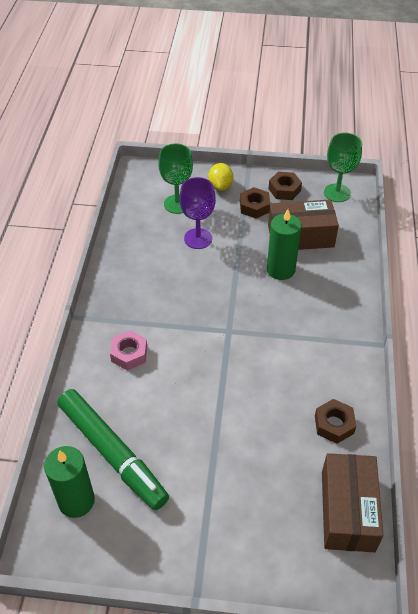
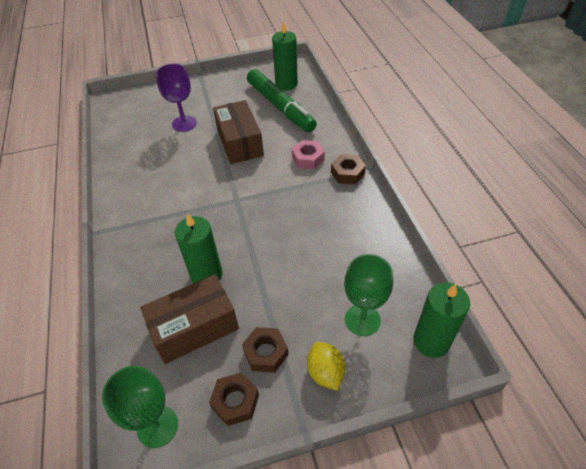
camera: 160 degrees right, 0 degrees up
(112, 453) = (280, 107): green marker -> green marker turned 150 degrees counterclockwise
(141, 180) = (431, 341): none -> green candle
(198, 238) = (311, 280): purple goblet -> purple goblet (184, 123)
(334, 424) = (133, 163): brown nut -> brown nut (347, 173)
(347, 510) = (120, 125): brown box -> brown box (239, 142)

